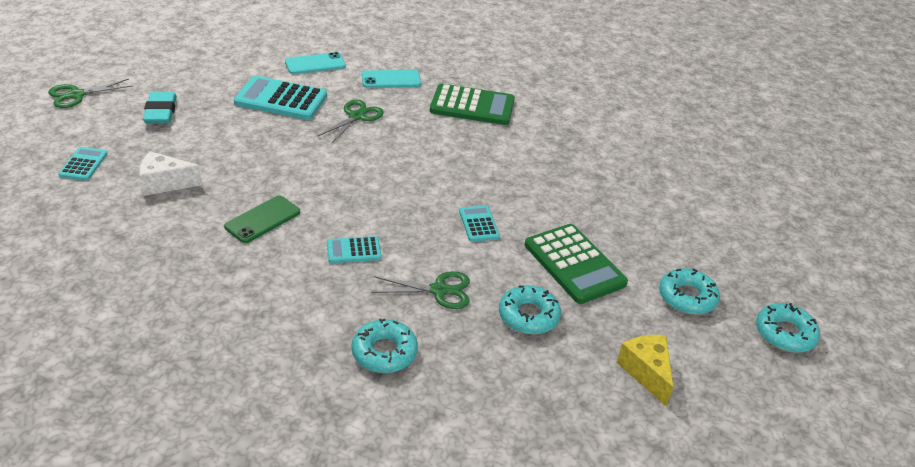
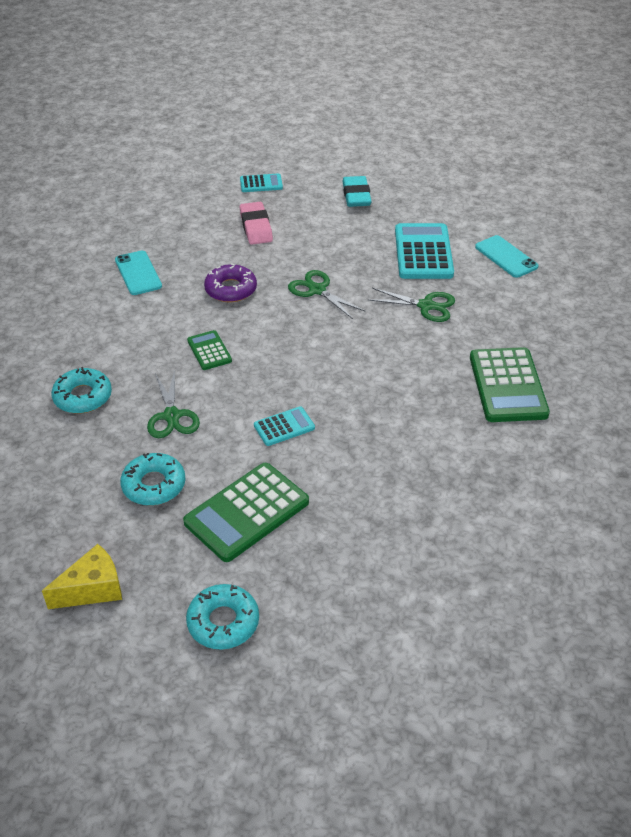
camera: 80 degrees right, 5 degrees up
(77, 95) = (354, 150): green scissors -> green scissors (317, 290)
(161, 112) = (356, 195): turquoise eraser -> turquoise eraser turned 75 degrees counterclockwise
(164, 183) = (256, 227): white cheese -> pink eraser
(262, 219) = (231, 289): green phone -> purple donut
(353, 250) = (209, 351): turquoise calculator -> green calculator
(391, 79) = (516, 314): turquoise phone -> turquoise phone (138, 273)
(785, 334) = (186, 730): turquoise donut -> none

